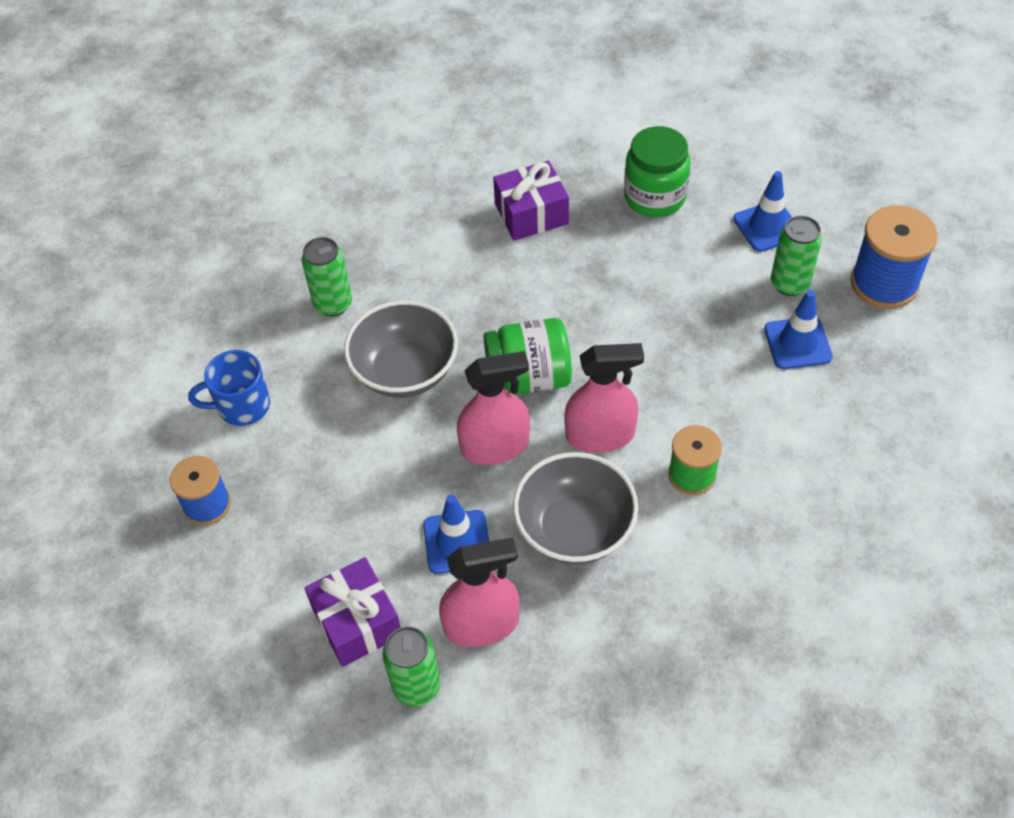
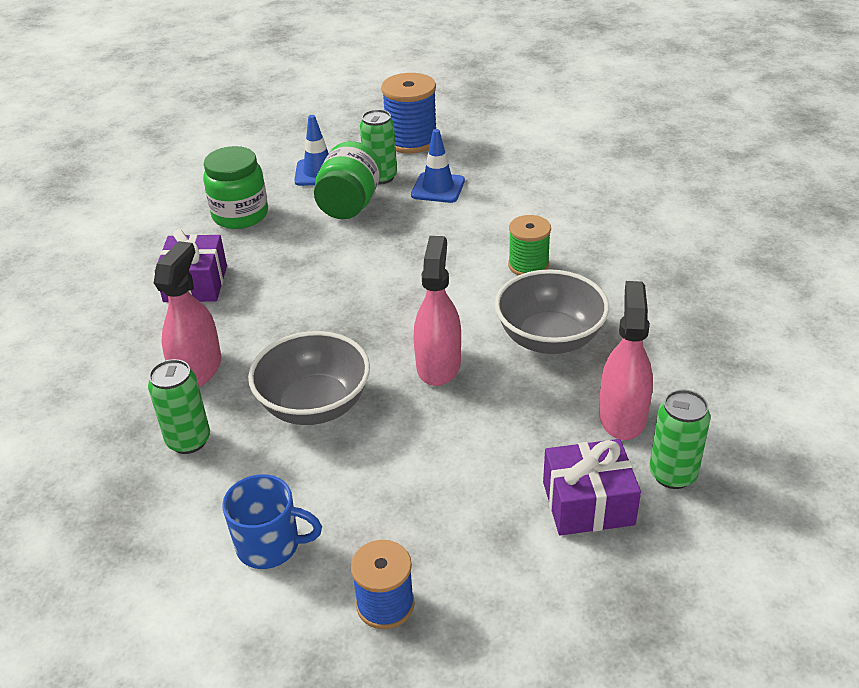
camera: 70 degrees left, 15 degrees down
(242, 406) = (270, 545): blue mug -> blue mug turned 90 degrees counterclockwise
(457, 542) = (529, 413): blue traffic cone -> none
(528, 377) = (377, 328): green jar -> green jar (350, 205)
(600, 435) = (463, 302): pink spray bottle -> pink spray bottle (197, 369)

